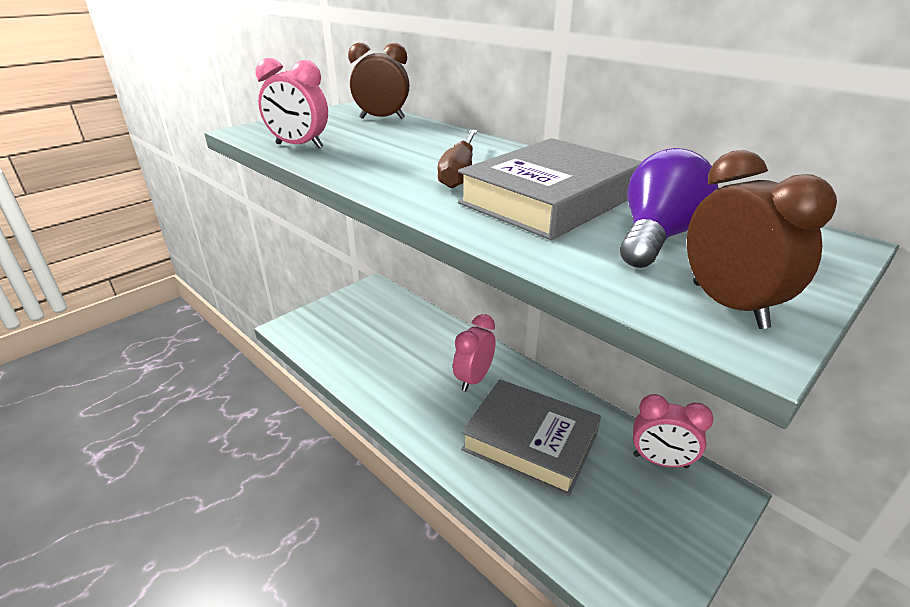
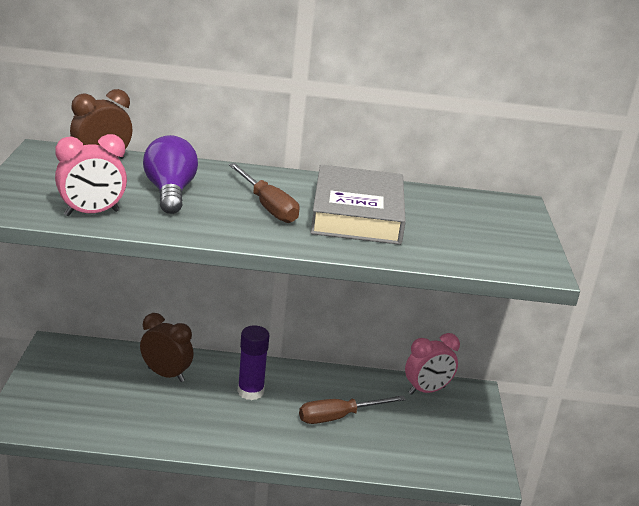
camera: 45 degrees left, 5 degrees down
(474, 379) = (250, 391): pink clock -> purple glue stick
(530, 441) = (338, 417): grey book -> brown screwdriver
(657, 237) = (445, 225): purple light bulb -> purple light bulb (170, 192)
(728, 305) = (517, 256): brown clock -> brown clock (166, 375)

